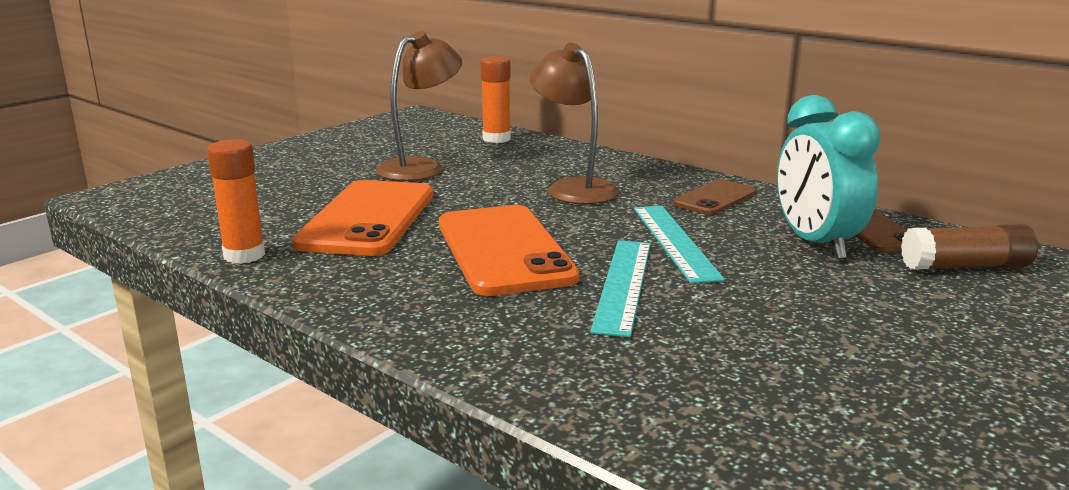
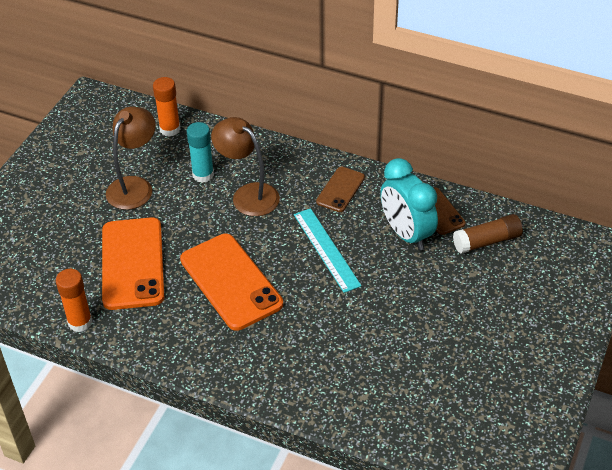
camera: 15 degrees left, 25 degrees up
(518, 169) = (203, 175): none -> turquoise glue stick
(623, 284) = (308, 302): turquoise ruler -> none

